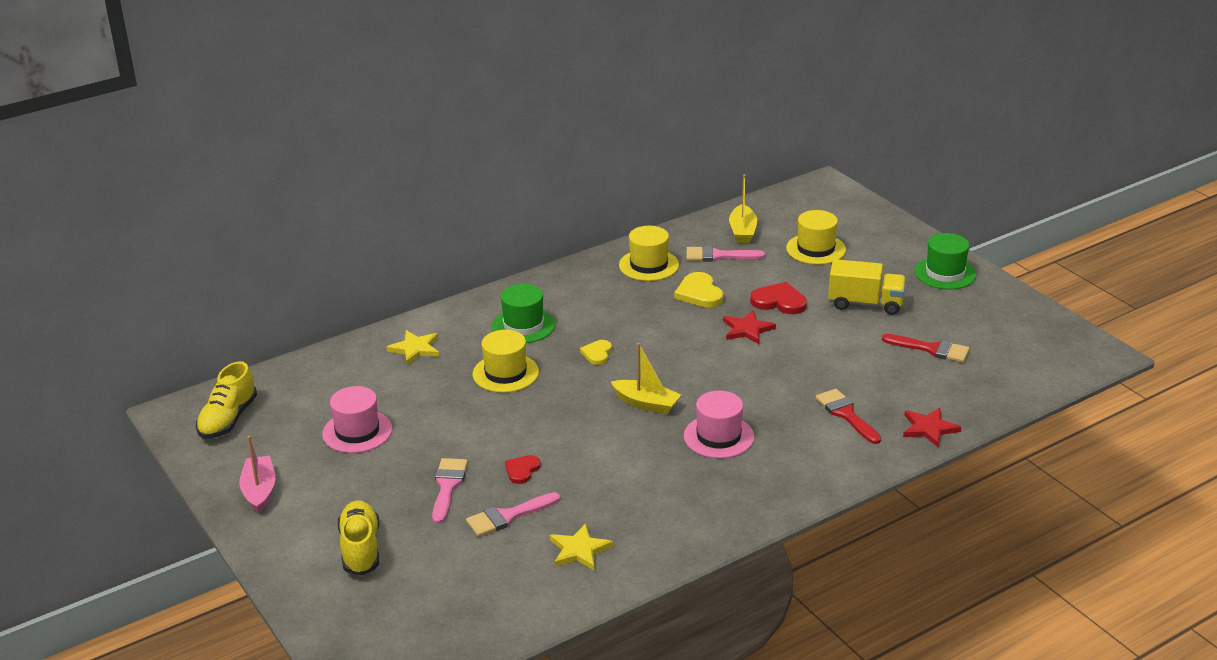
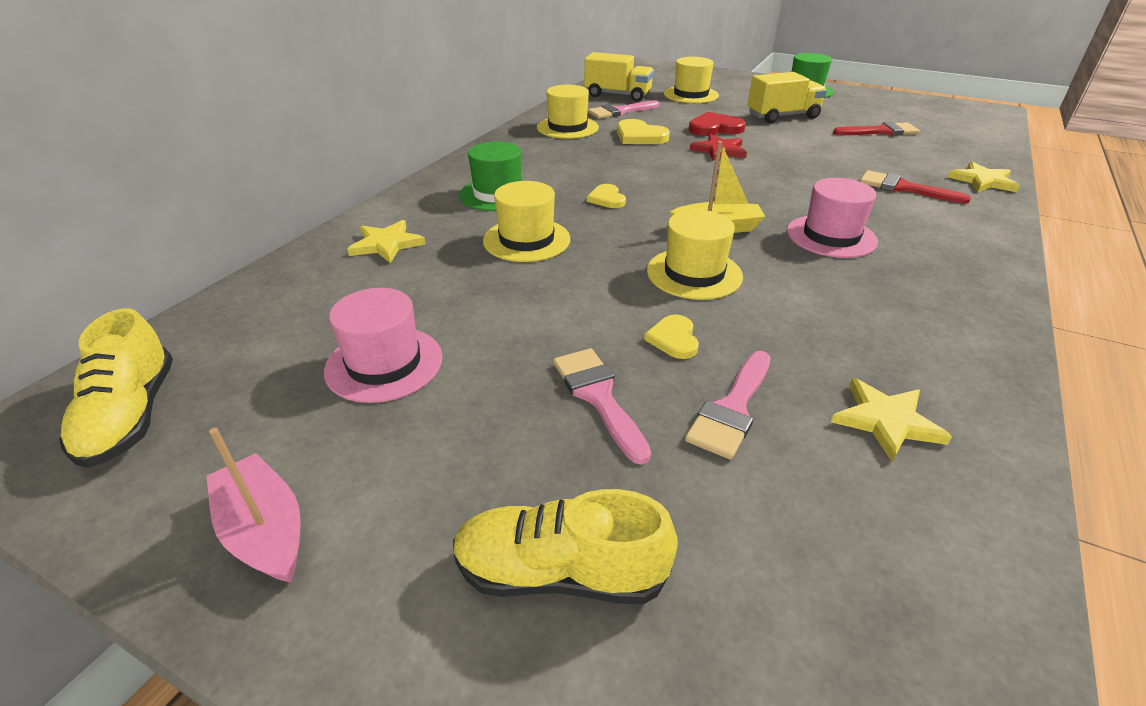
camera: 30 degrees left, 5 degrees up
(360, 549) = (560, 573): yellow shoe -> yellow shoe turned 45 degrees counterclockwise
(522, 470) = (673, 339): red heart -> yellow heart
(585, 433) = (694, 273): none -> yellow hat
(742, 231) = (617, 95): yellow boat -> yellow truck
(929, 428) = (983, 181): red star -> yellow star

